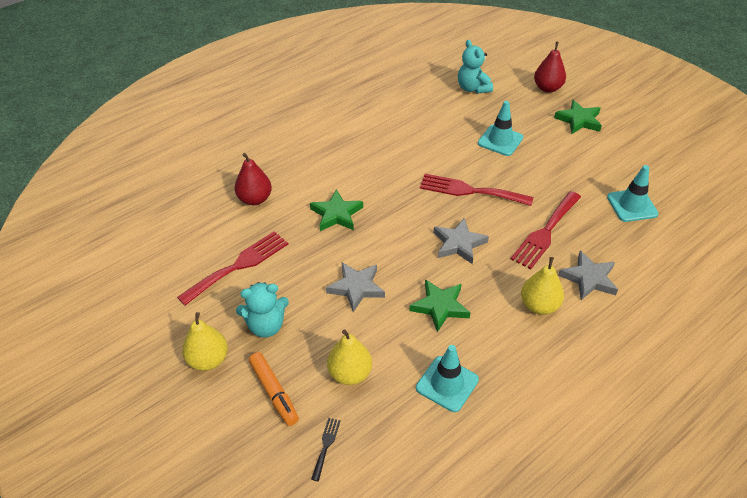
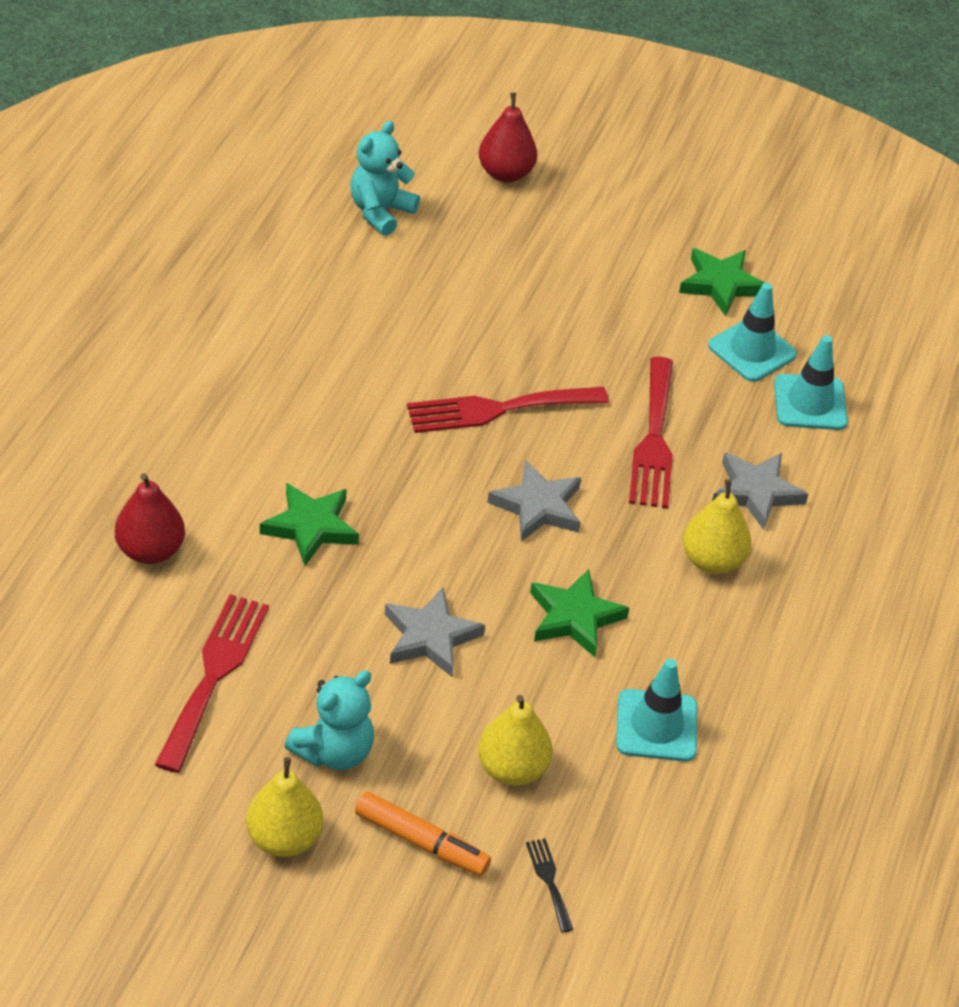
camera: 35 degrees left, 0 degrees up
(473, 88) = (380, 212): turquoise teddy bear -> turquoise teddy bear turned 90 degrees clockwise
(500, 140) = (489, 300): turquoise traffic cone -> turquoise traffic cone (810, 403)
(579, 120) = (591, 221): green star -> green star (720, 284)

